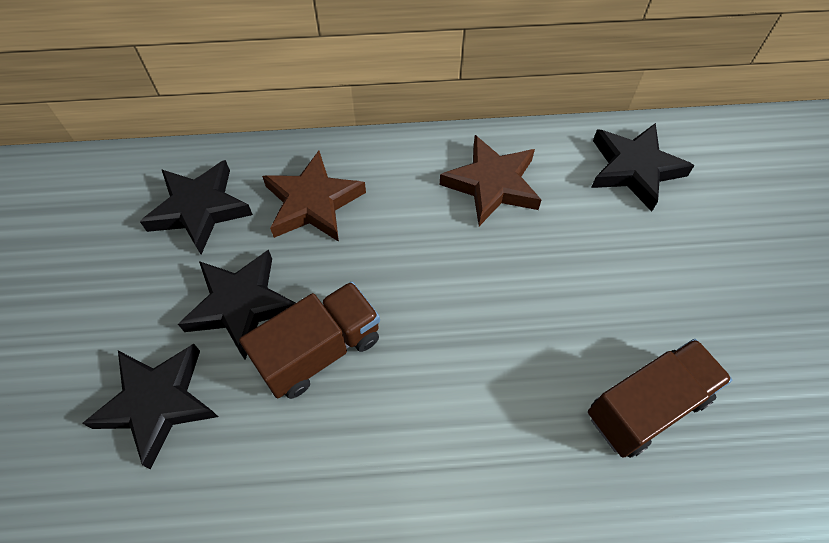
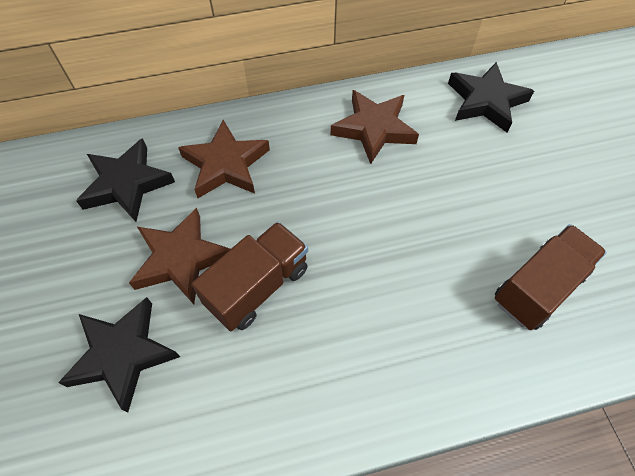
camera: 10 degrees left, 0 degrees up
(241, 305) = (180, 259): black star -> brown star

